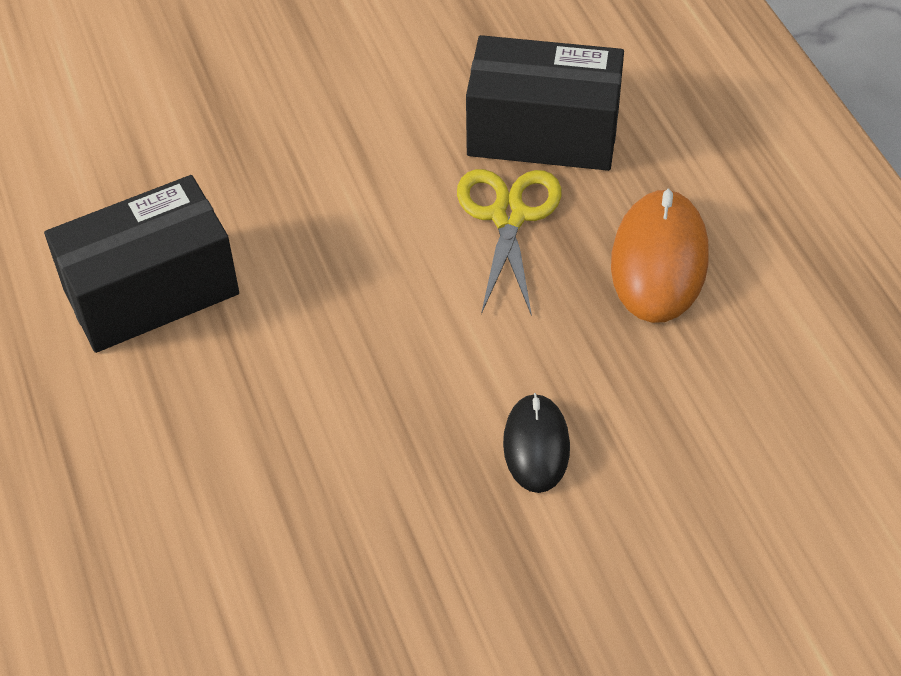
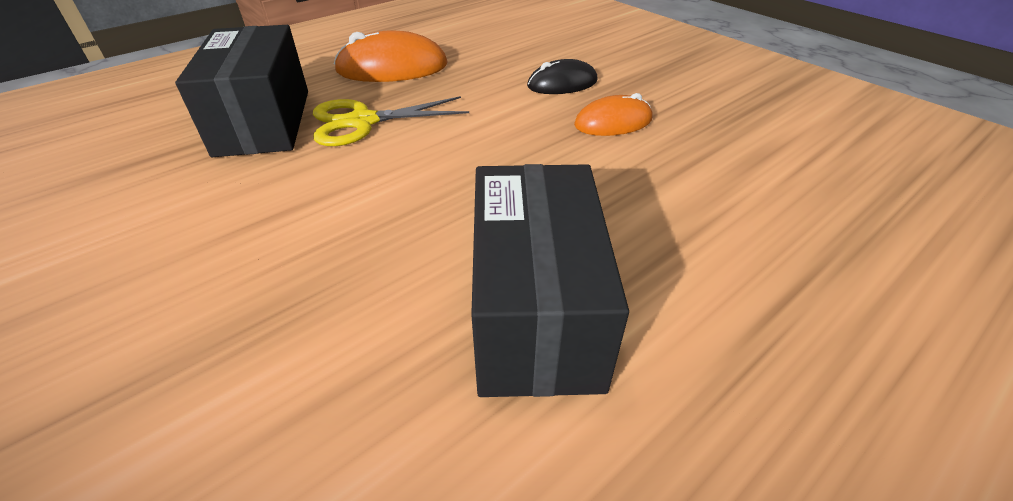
camera: 110 degrees left, 10 degrees down
(151, 292) = (535, 311): black box -> black box turned 45 degrees clockwise
(404, 462) = (613, 122): none -> orange mouse

